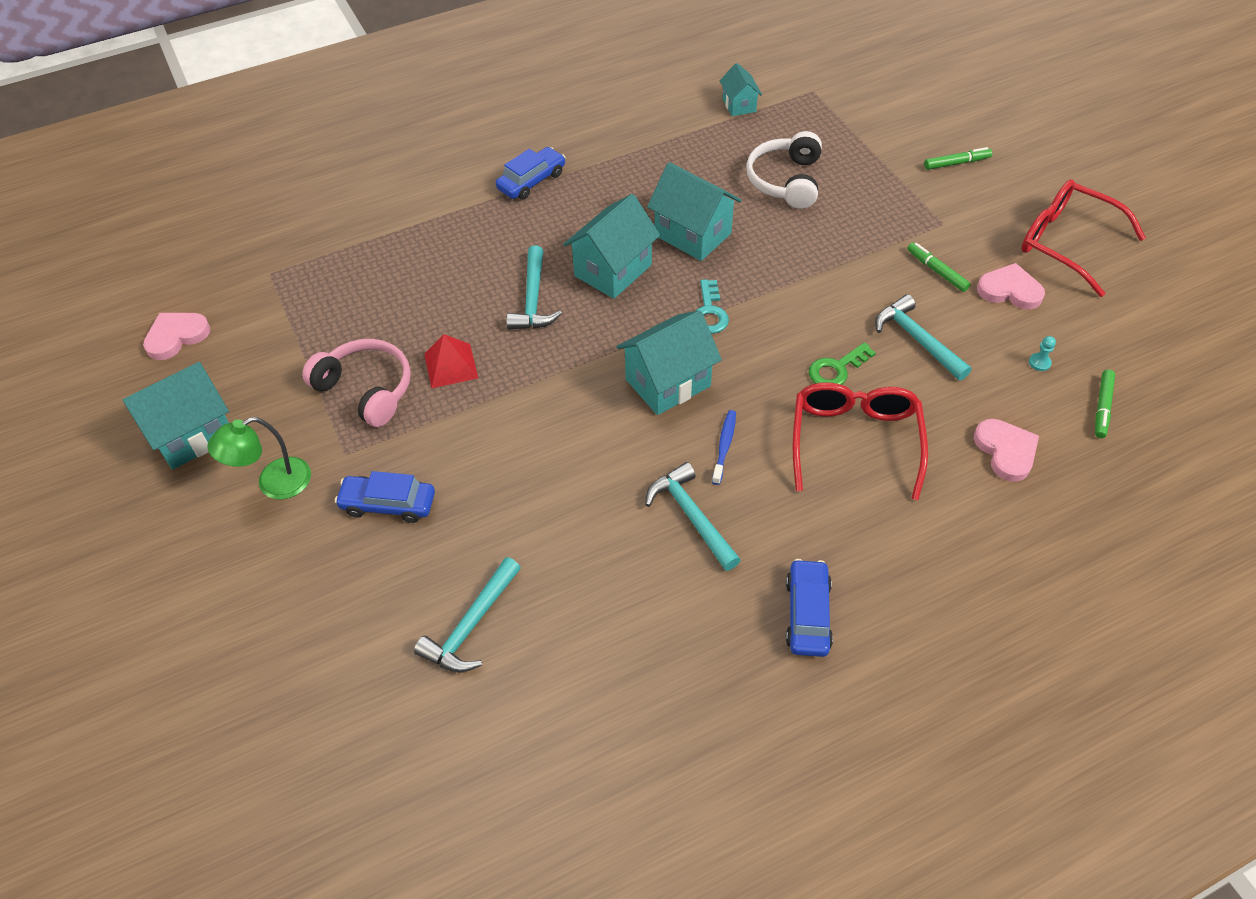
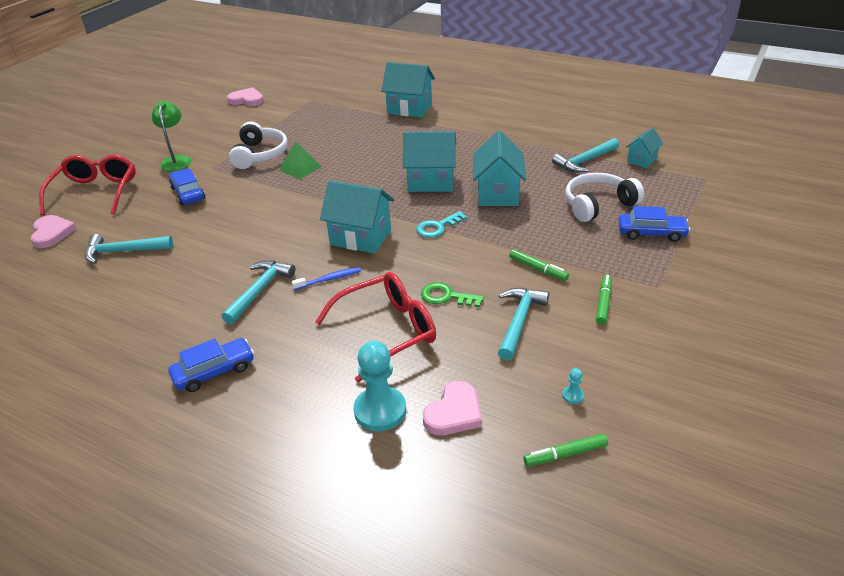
camera: 55 degrees right, 15 degrees down
(193, 434) = (190, 129): turquoise house -> turquoise house (409, 109)
(274, 484) = (177, 160): green lamp -> green lamp turned 60 degrees clockwise
(366, 389) = (260, 154): pink headphones -> white headphones
(450, 365) = (300, 168): red pyramid -> green pyramid
(531, 181) = (468, 129): blue car -> blue car (651, 233)
(533, 300) = (376, 169): turquoise hammer -> turquoise hammer (584, 161)
(956, 163) = (737, 266): green marker -> green marker (538, 269)
(966, 502) = (380, 410): none -> turquoise pawn
(1009, 290) = (634, 348): pink heart -> pink heart (52, 233)
(1066, 243) = (735, 359): red glasses -> red glasses (96, 192)

